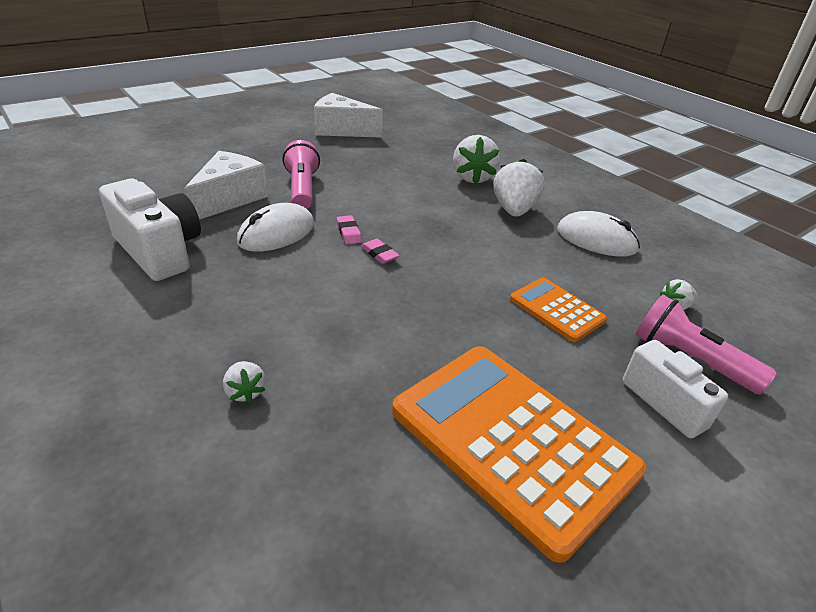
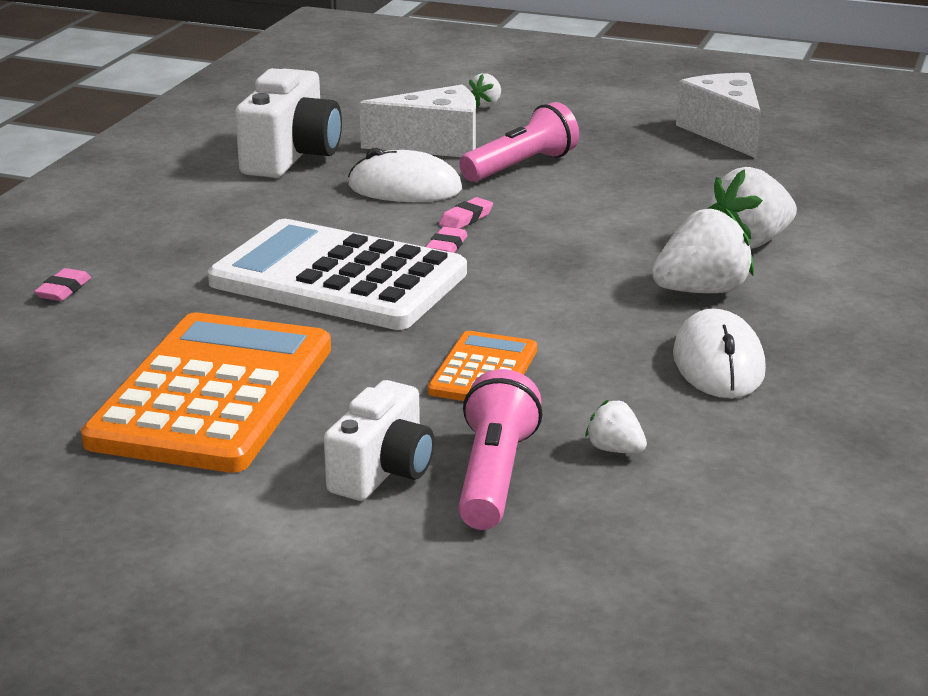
camera: 60 degrees right, 10 degrees down
(240, 463) = (63, 290): none -> pink eraser
(245, 392) = (144, 263): white strawberry -> white strawberry (486, 105)
(379, 310) = (338, 278): none -> white calculator

